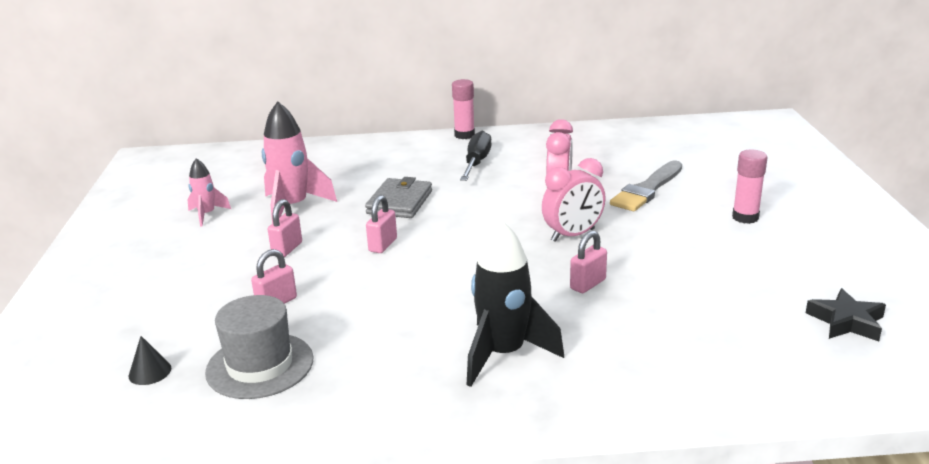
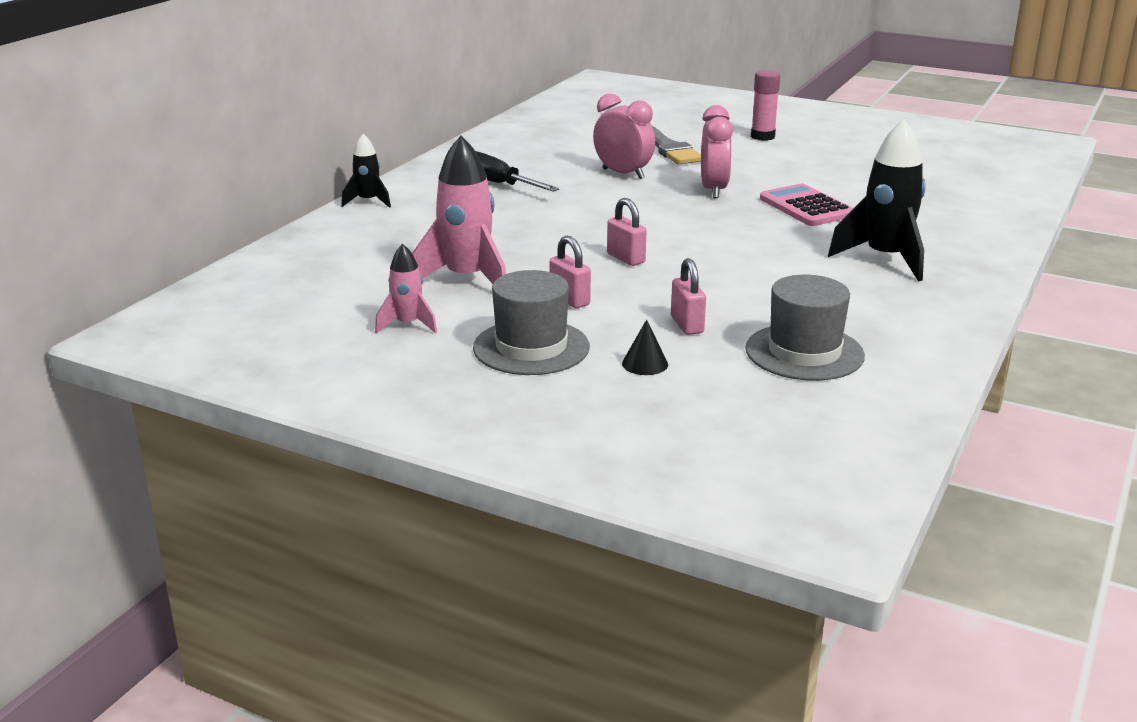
camera: 60 degrees left, 0 degrees up
(150, 372) = (761, 406): black cone -> black cone (645, 364)
(198, 261) = (531, 347): none -> grey hat
(394, 140) = (368, 201): none -> black rocket
(399, 202) = (538, 232): grey wallet -> none
(464, 135) = (417, 172): pink glue stick -> none
(587, 284) = (806, 207): pink padlock -> pink calculator
(846, 321) = (945, 158): black star -> none

